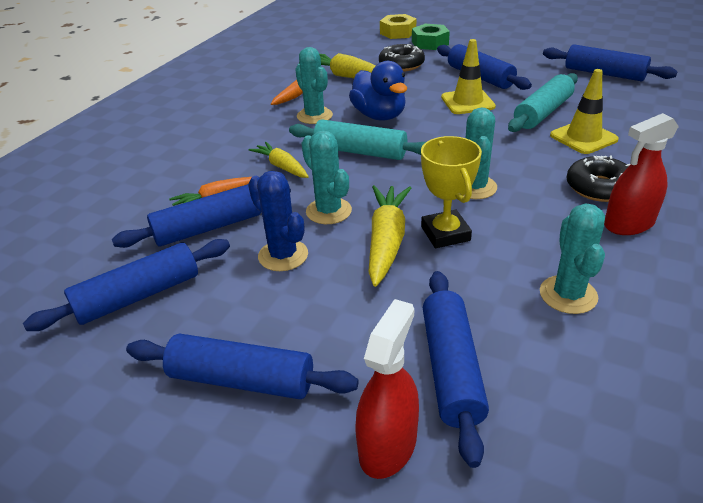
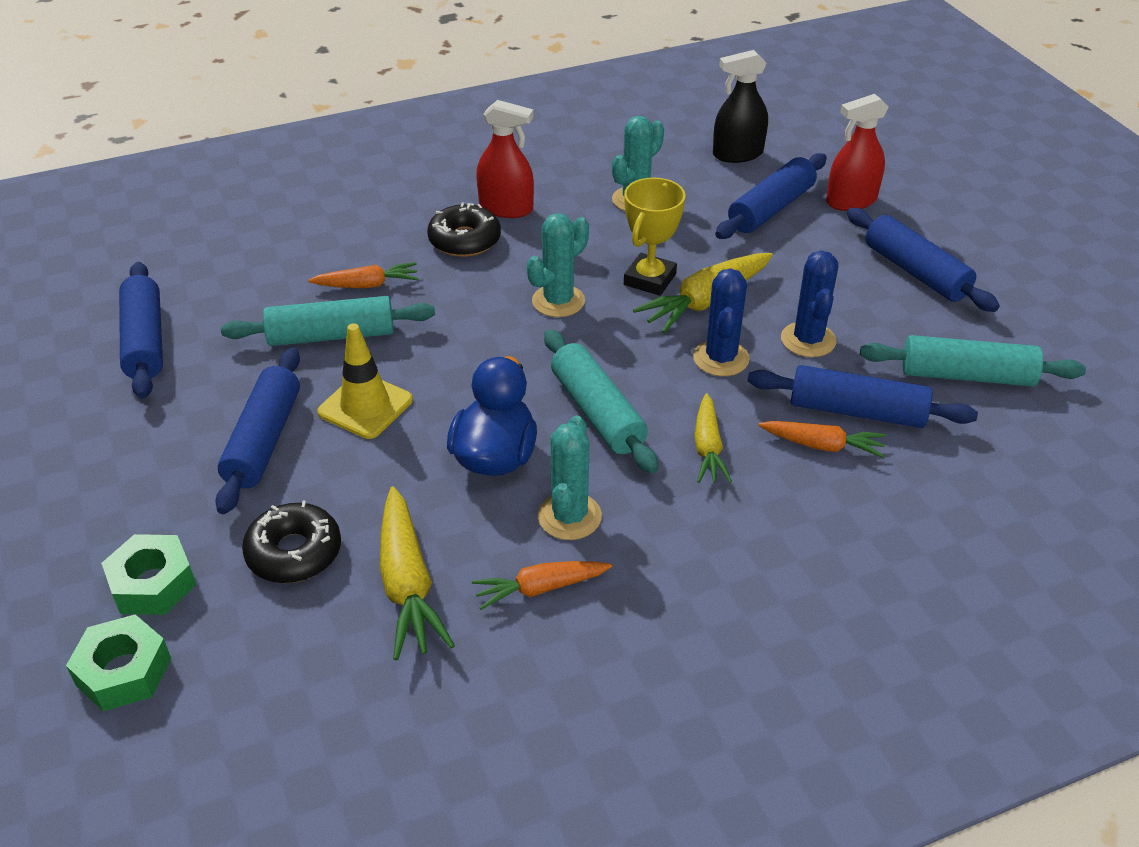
camera: 140 degrees left, 5 degrees up
(138, 296) = (967, 376): blue rolling pin -> turquoise rolling pin
(328, 211) = (721, 358): turquoise cactus -> blue cactus
(398, 32) = (123, 671): yellow nut -> green nut
(583, 137) = (367, 285): yellow traffic cone -> orange carrot
(588, 434) = (737, 154): none -> black spray bottle

